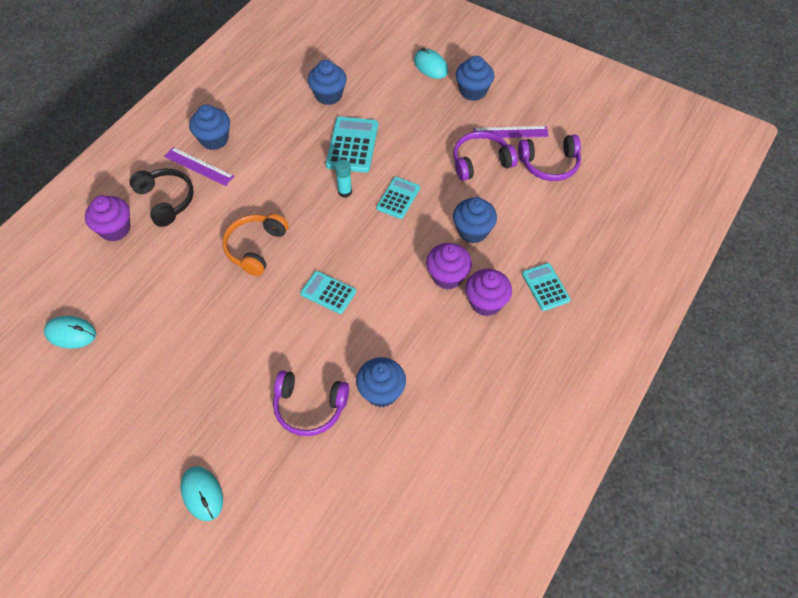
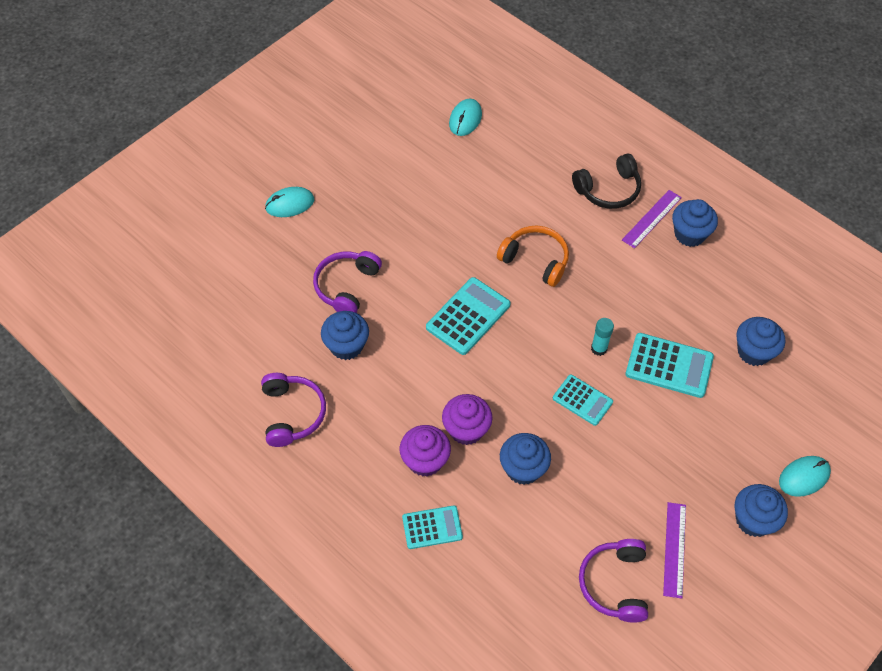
camera: 100 degrees right, 0 degrees up
(115, 229) = (577, 149): purple cupcake -> none
(328, 292) = (468, 316): turquoise calculator -> turquoise calculator, size x1.55
(481, 162) = (627, 501): purple headphones -> purple headphones (292, 413)

